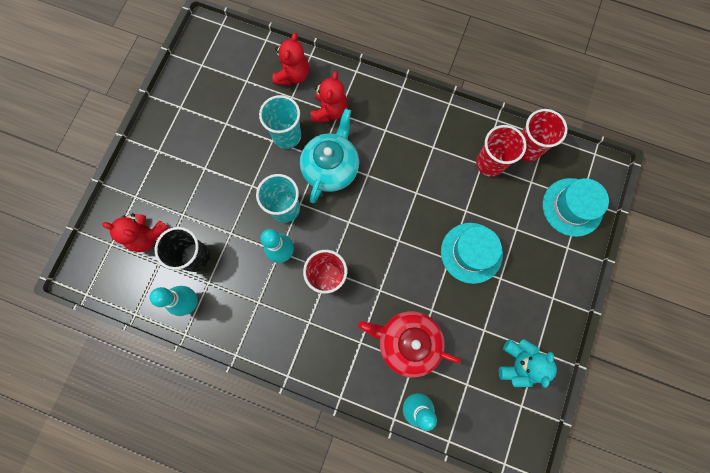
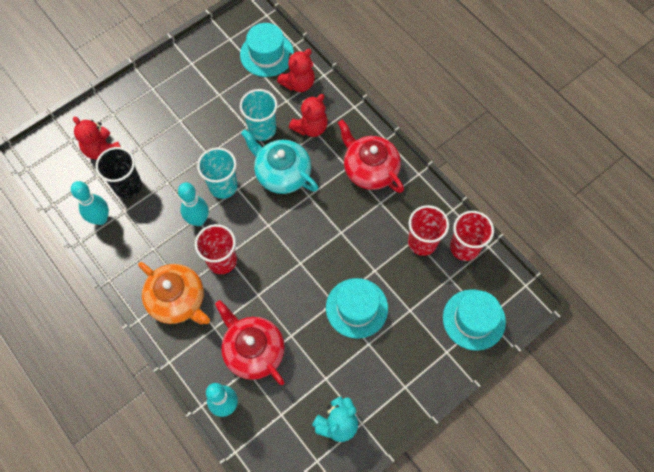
camera: 30 degrees right, 10 degrees down
(246, 62) = (266, 54): none -> turquoise hat
(311, 336) = (177, 300): none -> orange teapot
(331, 167) = (282, 173): turquoise teapot -> turquoise teapot turned 105 degrees counterclockwise
(405, 122) = (370, 169): none -> red teapot

